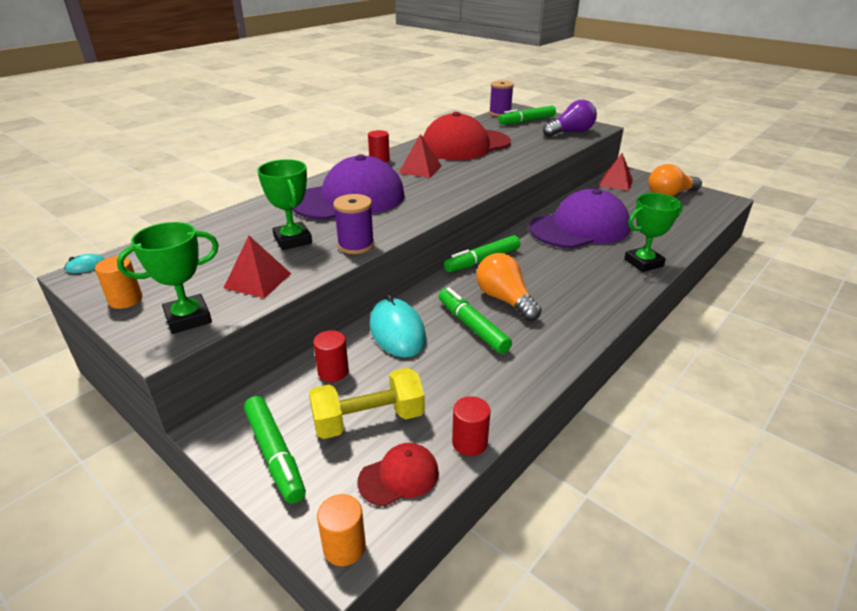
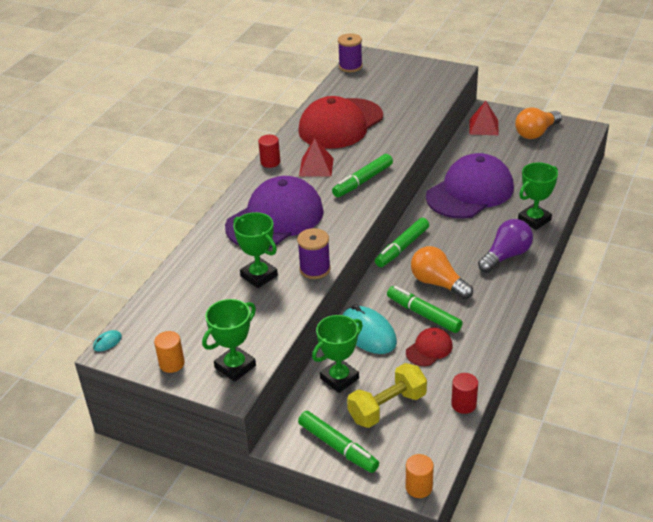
camera: 15 degrees left, 5 degrees up
(257, 280) = (261, 321): red pyramid -> none
(333, 372) = (339, 378): red cylinder -> green trophy
(399, 476) = (429, 438): red cap -> red cap (429, 349)
(526, 121) = (382, 74): green marker -> green marker (363, 181)
(570, 132) = (431, 84): purple light bulb -> purple light bulb (506, 256)

